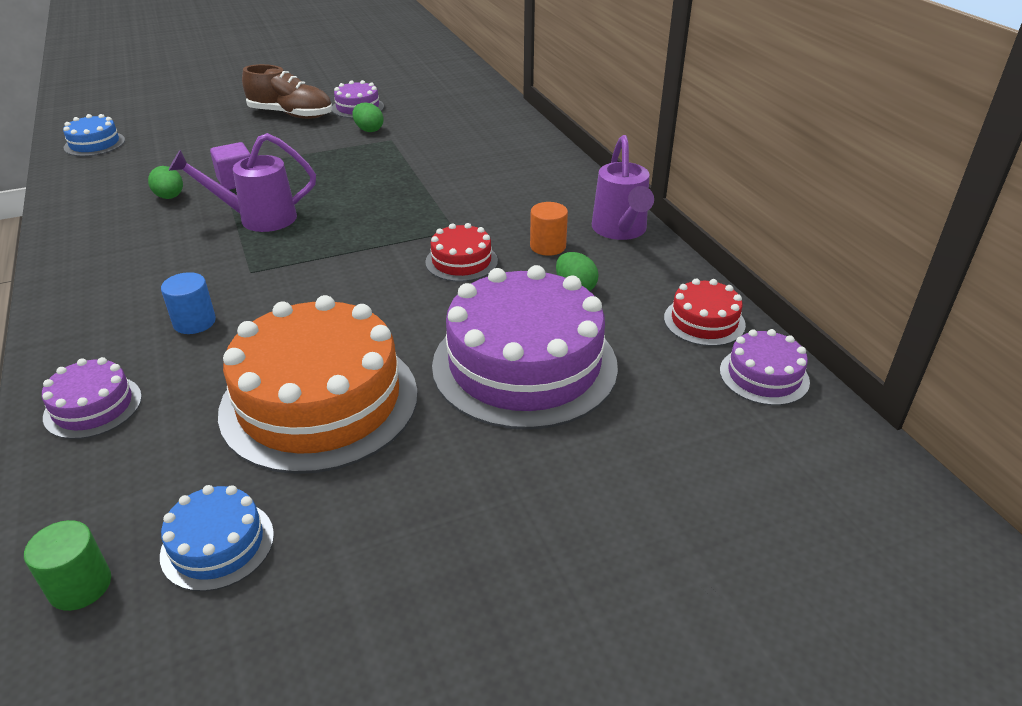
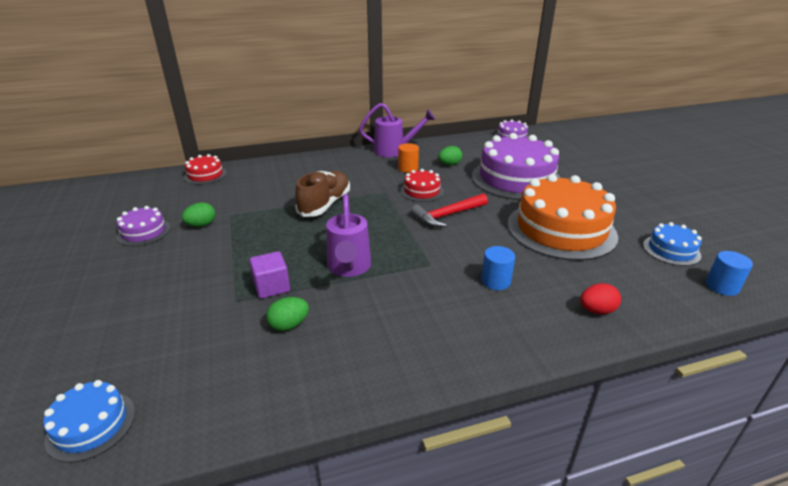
camera: 85 degrees left, 5 degrees down
(80, 586) = (722, 286): green cylinder -> blue cylinder
(93, 407) = (596, 310): purple cake -> red egg
(291, 115) = (128, 268): brown shoe -> brown shoe (325, 204)
(379, 285) = (447, 215): none -> red hammer
(704, 321) = (475, 142): red cake -> red cake (205, 175)

